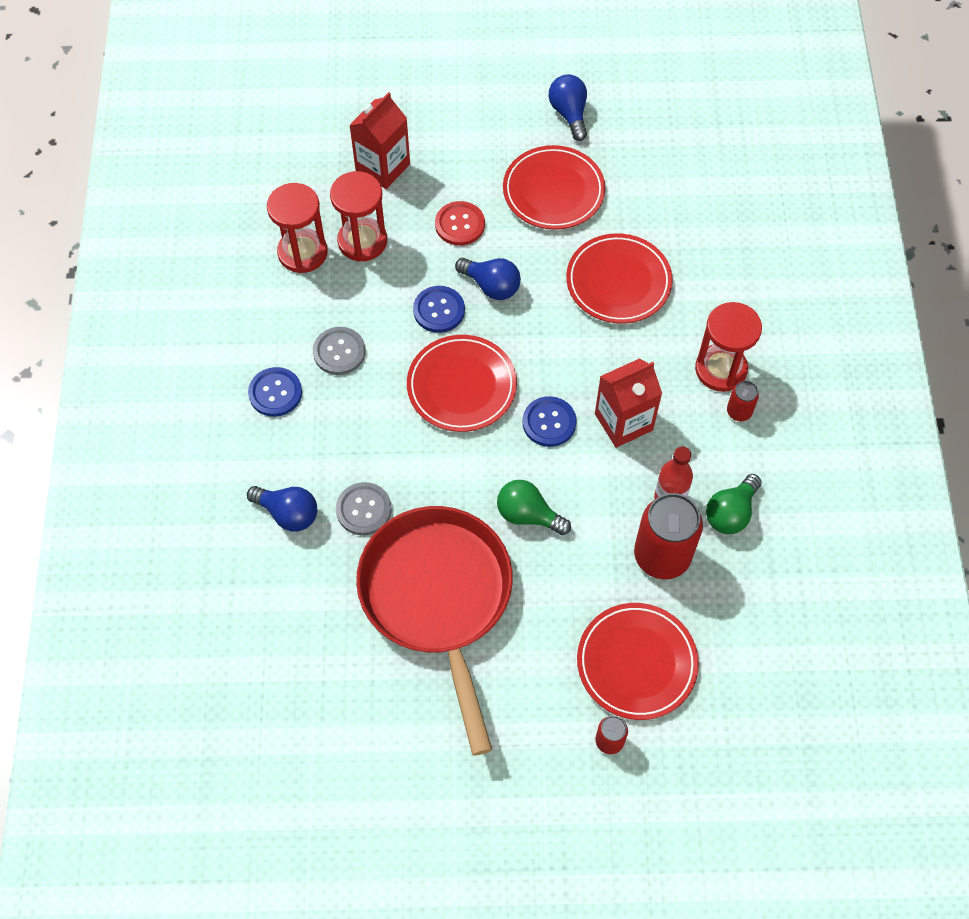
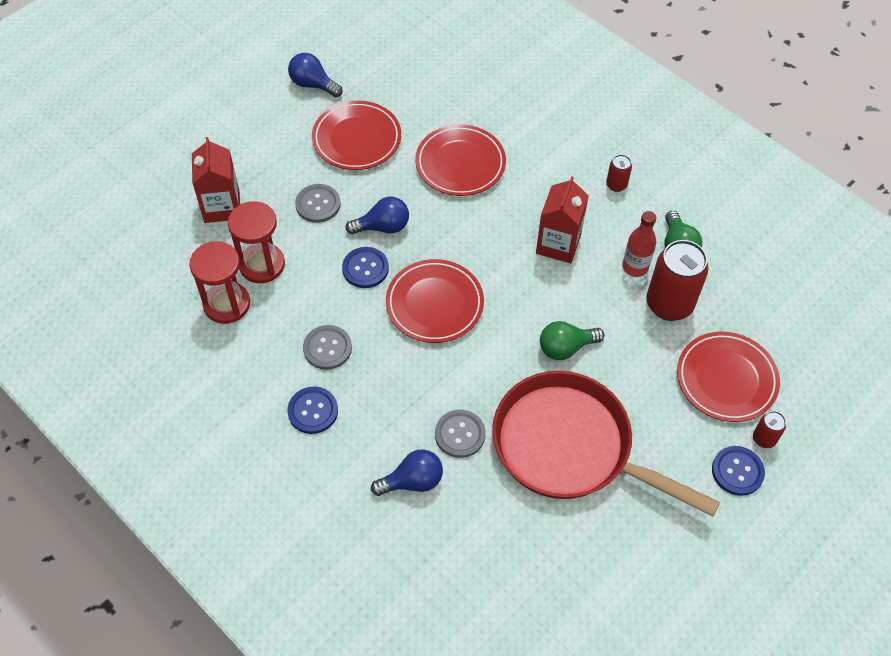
camera: 45 degrees left, 5 degrees down
(460, 224) = (318, 204): red button -> grey button
(549, 422) = (514, 281): blue button -> blue button (737, 471)
(721, 369) = (578, 168): red hourglass -> none

